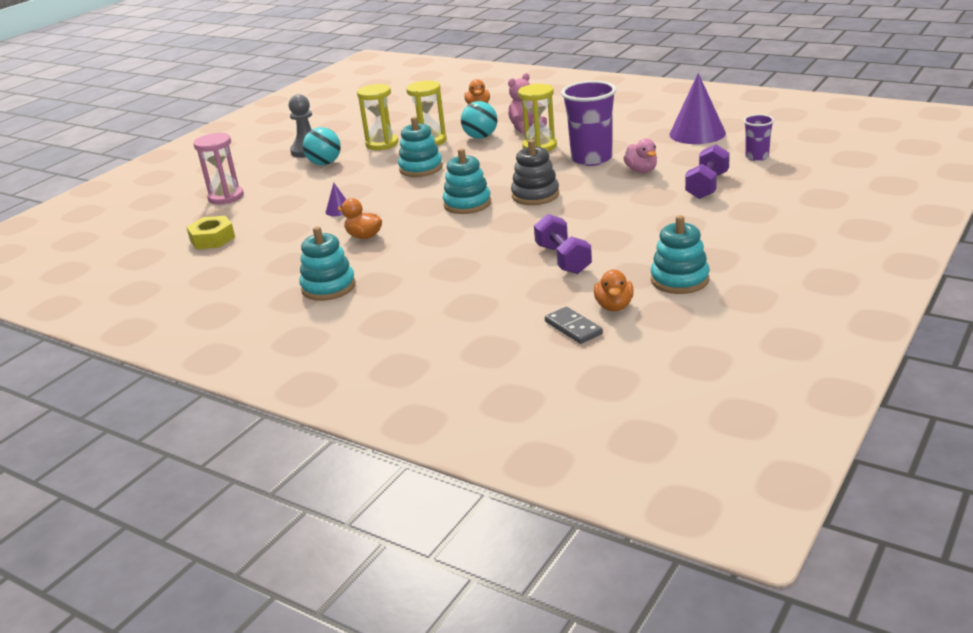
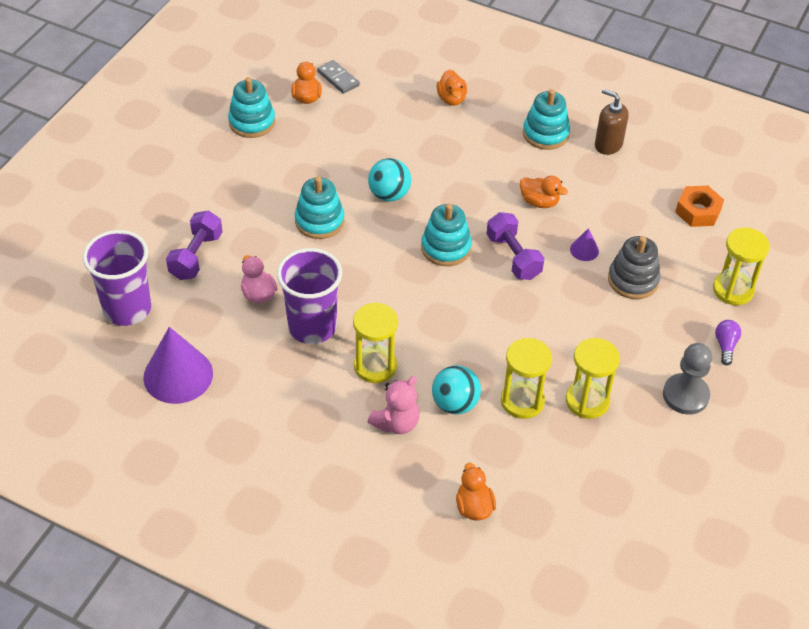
camera: 170 degrees right, 20 degrees up
(212, 239) = (698, 211): yellow nut -> orange nut
(226, 197) = (733, 290): pink hourglass -> yellow hourglass
(259, 171) = (725, 346): none -> purple light bulb
(264, 282) = (608, 145): none -> brown soap dispenser
(325, 163) = (646, 356): turquoise ball -> turquoise ball (389, 194)
(421, 168) = (516, 329): turquoise stacking toy -> turquoise stacking toy (319, 221)
(427, 314) = (451, 99): none -> orange duck
(535, 195) = (375, 257): grey stacking toy -> grey stacking toy (633, 280)
(563, 259) = (346, 154): purple dumbbell -> purple dumbbell (513, 257)
(757, 157) = (127, 309): purple cup -> purple cup, size x1.89

